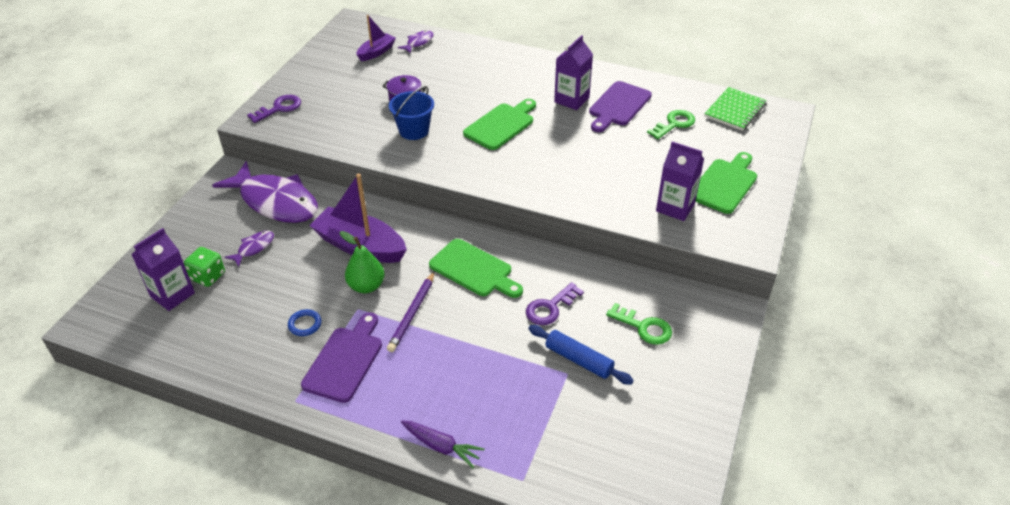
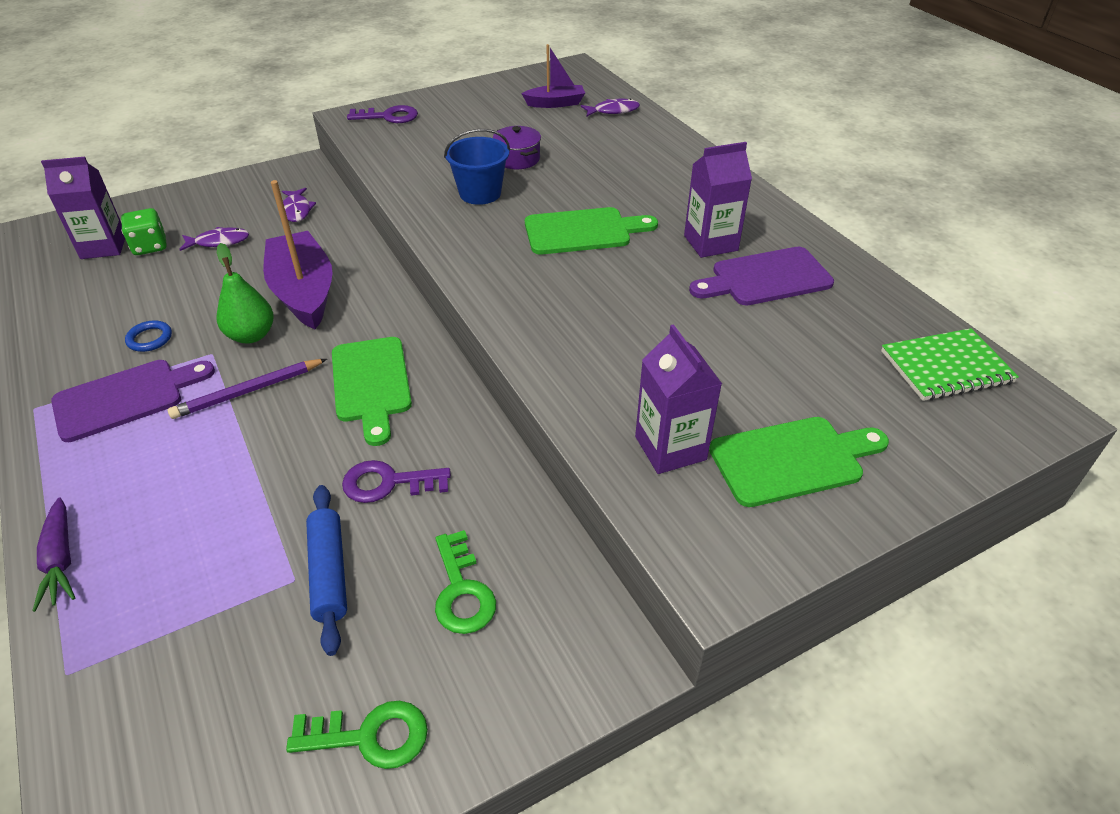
camera: 40 degrees right, 0 degrees up
(276, 202) = (297, 210): purple fish -> purple fish, size x0.42
(674, 124) = (819, 338): green key -> green key (370, 736)

